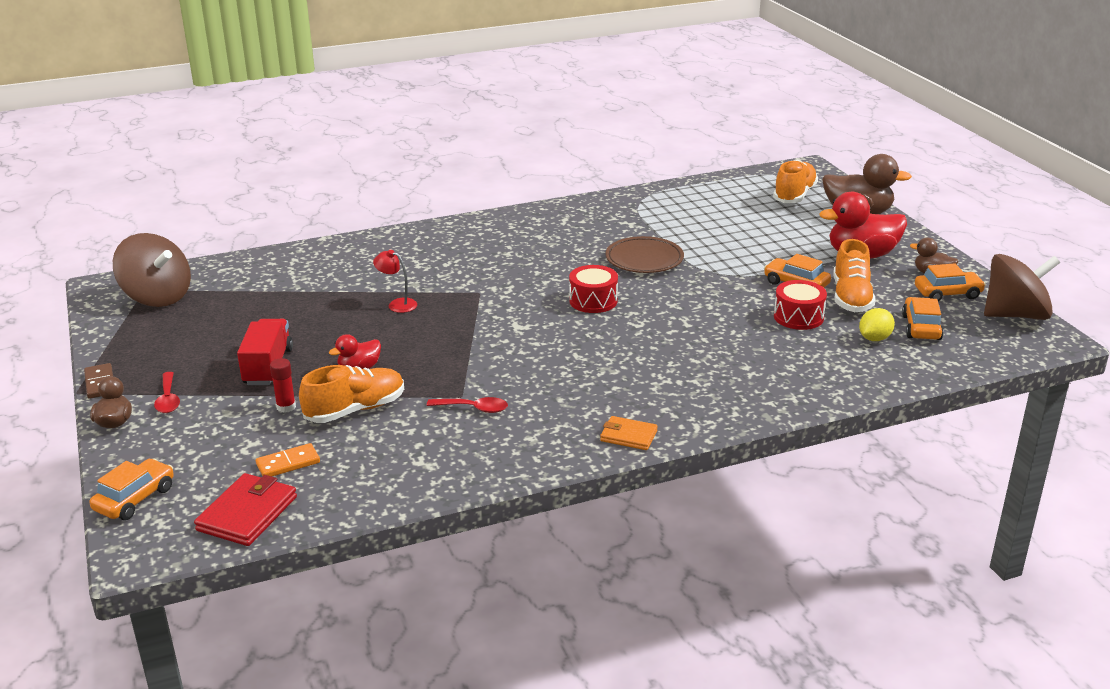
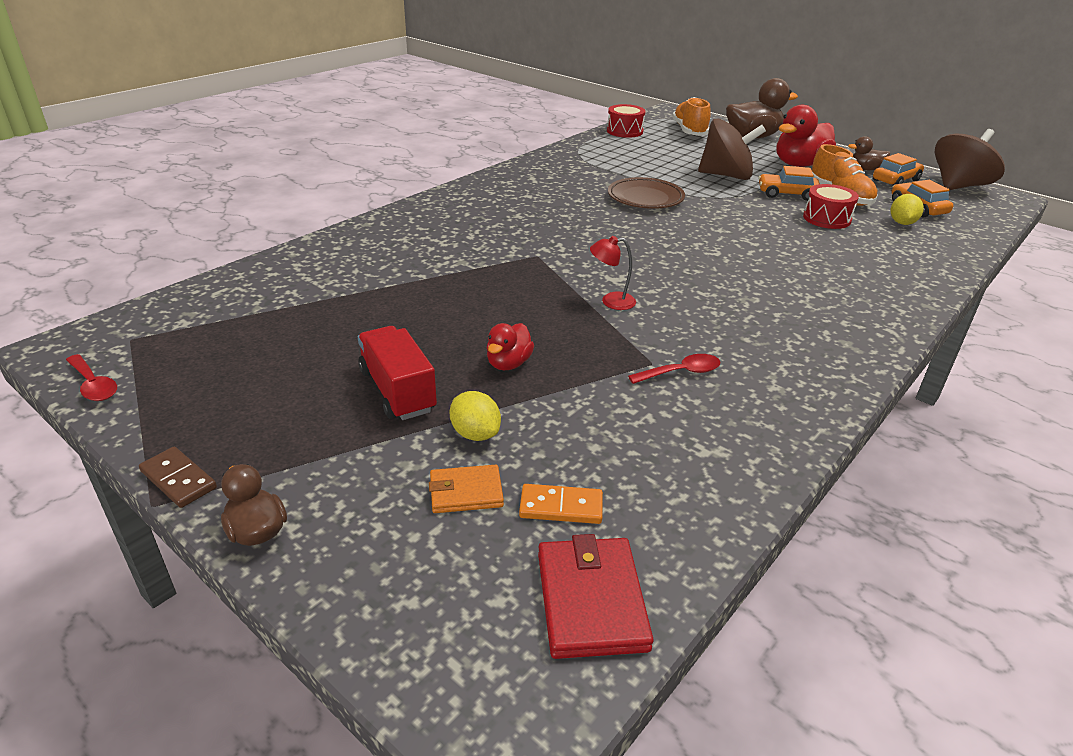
camera: 30 degrees left, 5 degrees up
(135, 499) = (408, 643): orange car -> none
(157, 297) = (158, 343): brown spinning top -> brown spinning top (726, 176)
(168, 399) = (305, 471): red spoon -> red spoon (93, 385)
(286, 407) = (475, 434): red glue stick -> yellow lemon
(288, 463) = (561, 507): orange domino -> orange domino turned 60 degrees clockwise
(355, 410) = (561, 412): orange shoe -> none
(397, 304) = (467, 285): red lamp -> red lamp (611, 301)
(593, 301) = (650, 241): red drum -> red drum (624, 131)
(628, 436) = (853, 357): orange wallet -> orange wallet (466, 492)

